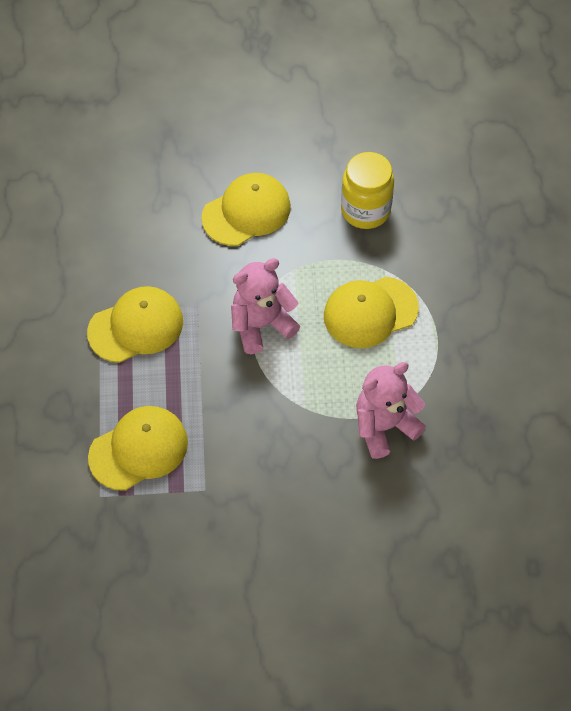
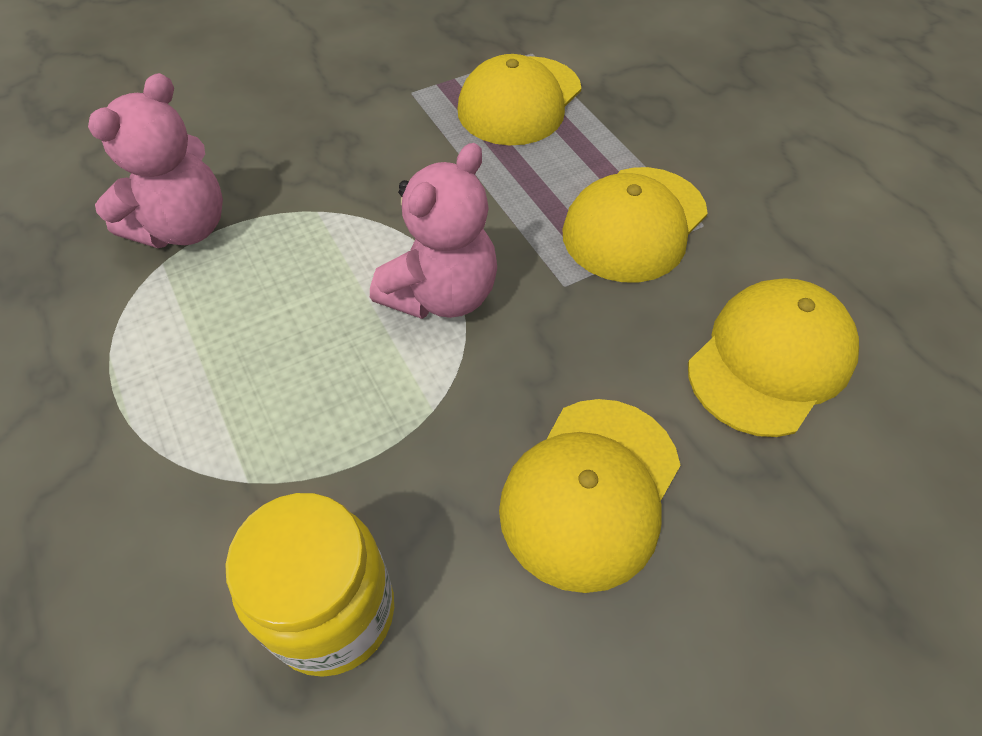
camera: 155 degrees right, 5 degrees down
(370, 312) = (255, 385): yellow cap -> yellow cap (770, 359)

